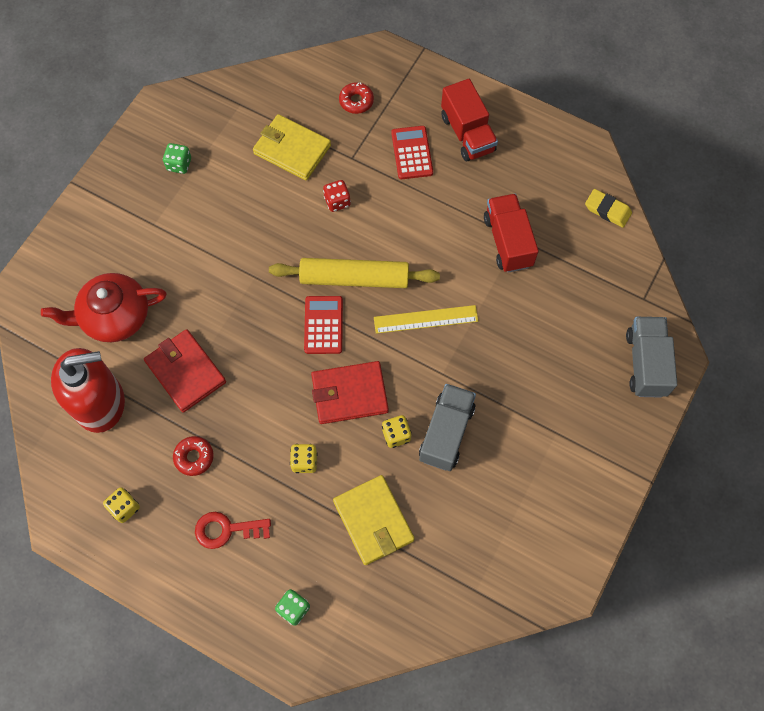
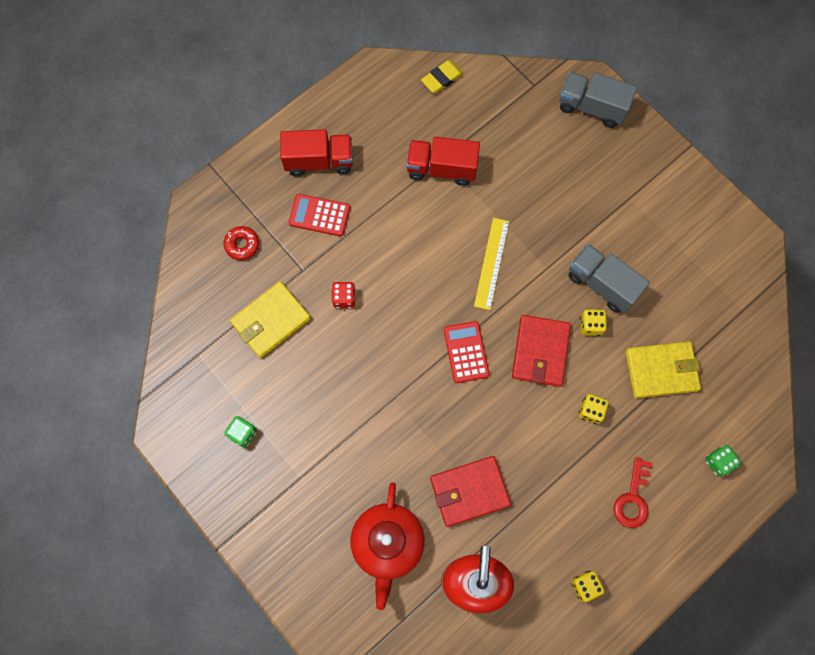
camera: 70 degrees left, 5 degrees up
(194, 457) = (556, 508): red donut -> none
(323, 325) = (466, 352): red calculator -> red calculator turned 60 degrees clockwise
(354, 278) = (429, 310): yellow rolling pin -> none

